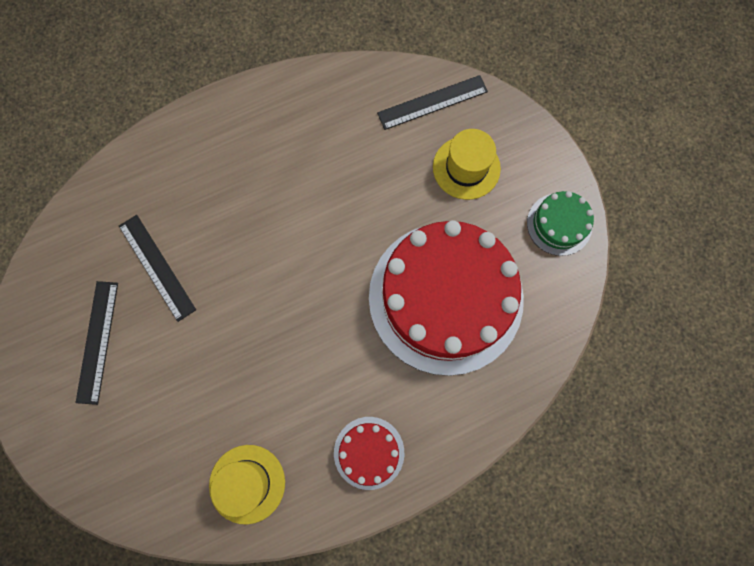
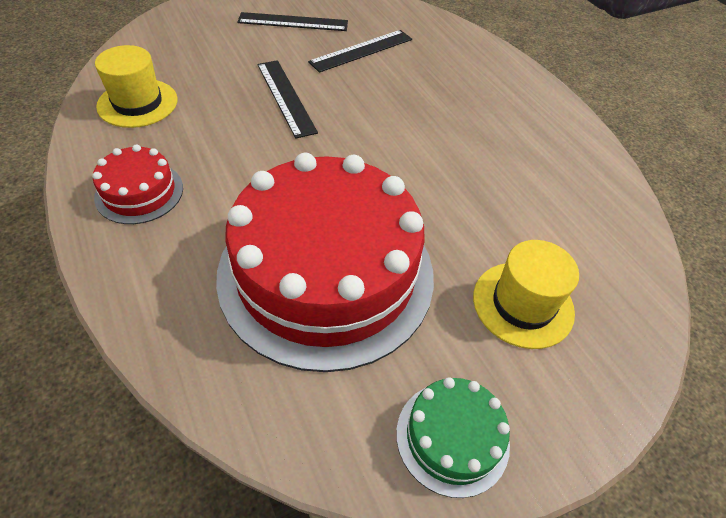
camera: 85 degrees right, 25 degrees down
(432, 102) = (612, 267): black ruler -> black ruler (286, 97)

